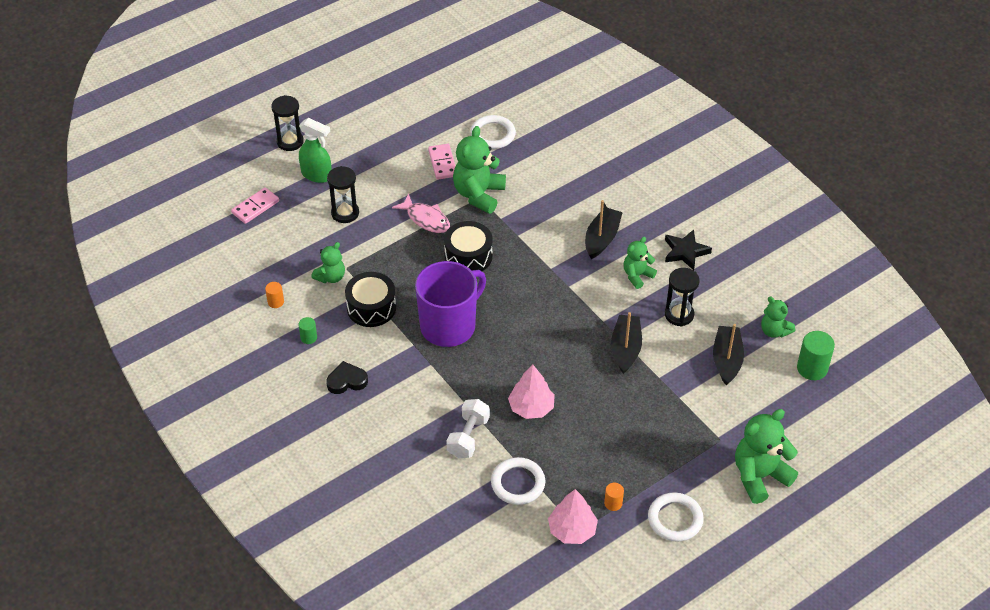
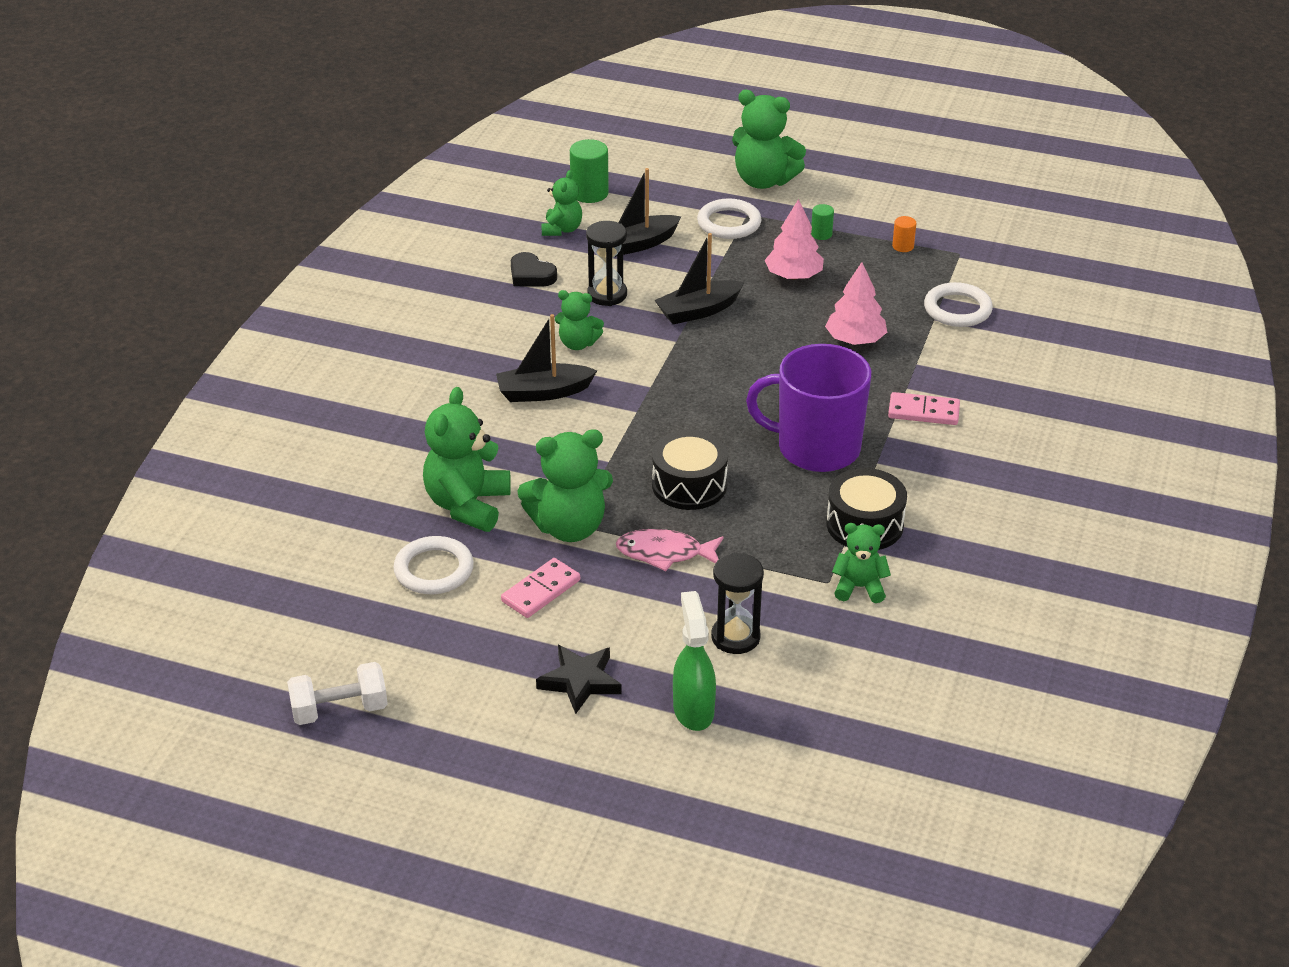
camera: 125 degrees left, 10 degrees down
(255, 207) = (824, 740): pink domino -> pink domino (923, 412)
(275, 302) = (957, 615): orange cylinder -> none
(290, 142) = (654, 784): black hourglass -> none
(308, 337) = (972, 553): green cylinder -> green cylinder (821, 234)
(347, 381) = (991, 487): black heart -> black heart (531, 275)
(426, 219) = (664, 553): pink fish -> pink fish turned 90 degrees counterclockwise
(468, 437) = (946, 364): white dumbbell -> white dumbbell (339, 710)
(530, 166) = (467, 505): none -> green teddy bear
(572, 530) = (964, 257): pink tree -> pink tree (793, 276)
(675, 519) = (873, 208): white ring -> white ring (729, 223)
(685, 252) = (501, 324): black star -> black star (580, 681)

